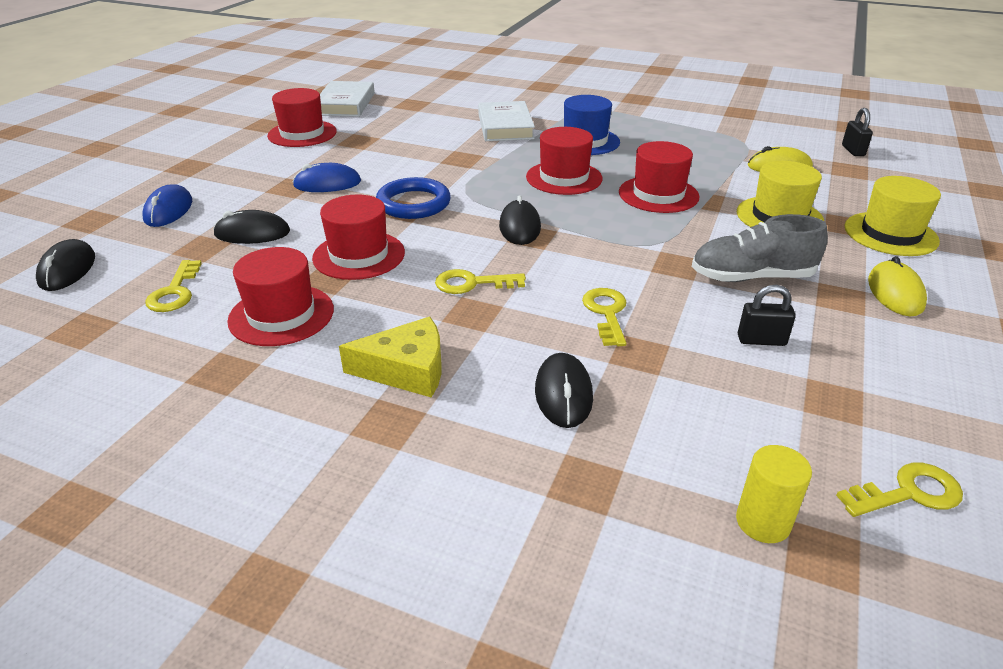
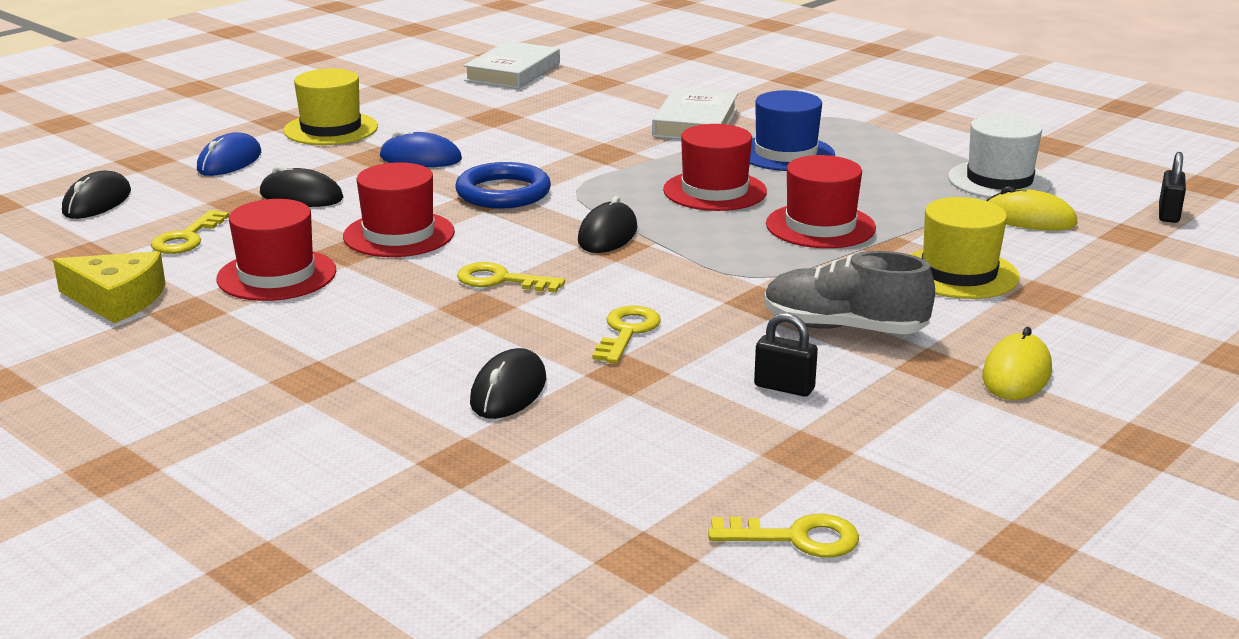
camera: 20 degrees right, 10 degrees down
(302, 134) = (433, 100): red hat -> none
(406, 369) = (365, 342): yellow cheese -> yellow cheese (117, 299)
(734, 142) = (999, 180): none -> white hat
(763, 522) = (611, 525): yellow cylinder -> none
(890, 234) = (1094, 315): yellow hat -> yellow hat (331, 129)

